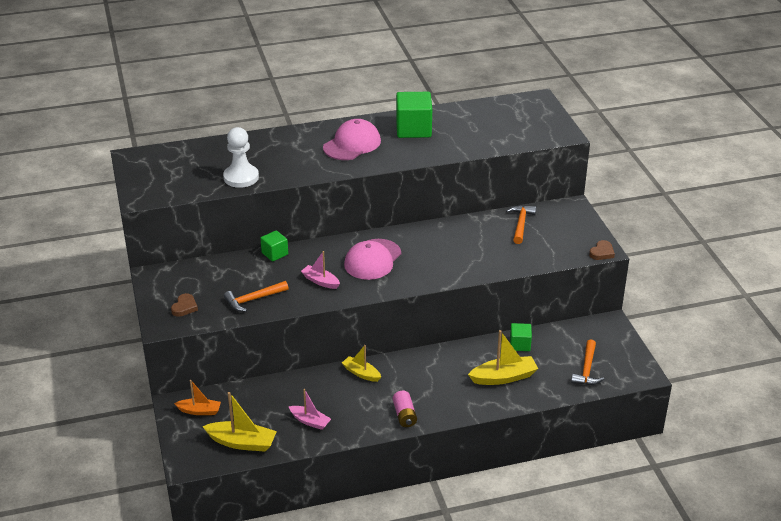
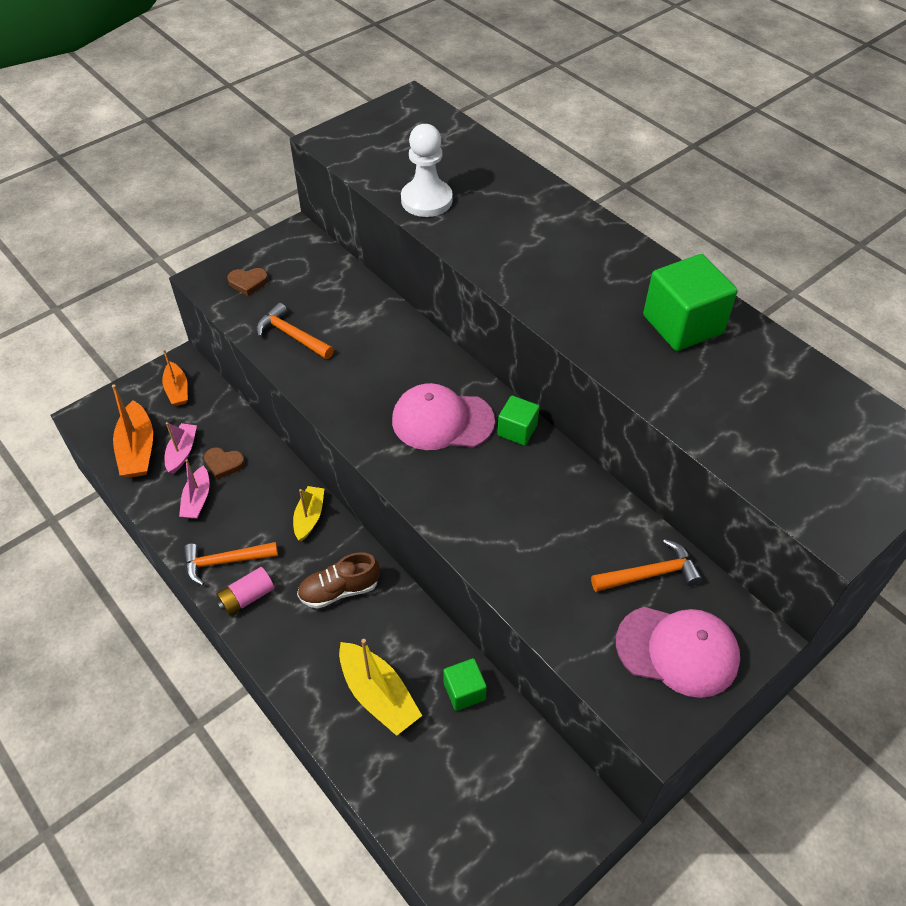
camera: 65 degrees right, 15 degrees up
(242, 442) = (137, 449): yellow boat -> orange boat
(275, 253) = (397, 318): green cube -> green cube (517, 430)
(320, 281) = (363, 384): pink boat -> pink boat (182, 452)
(352, 144) = (586, 273): pink cap -> pink cap (678, 651)
(425, 374) = (339, 590): none -> brown shoe
(587, 369) = (453, 814): orange hammer -> orange hammer (225, 562)
(602, 252) = (650, 729): brown heart -> brown heart (224, 464)

